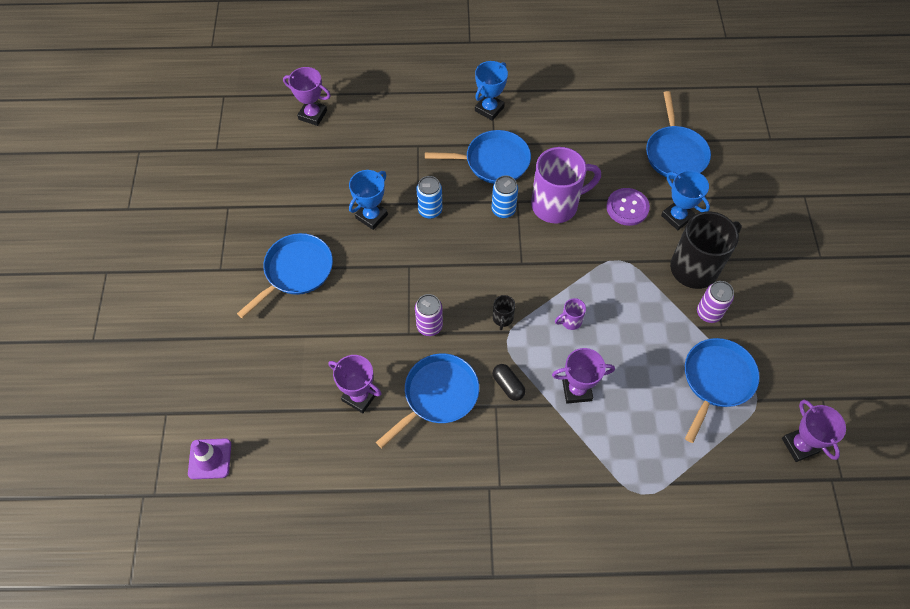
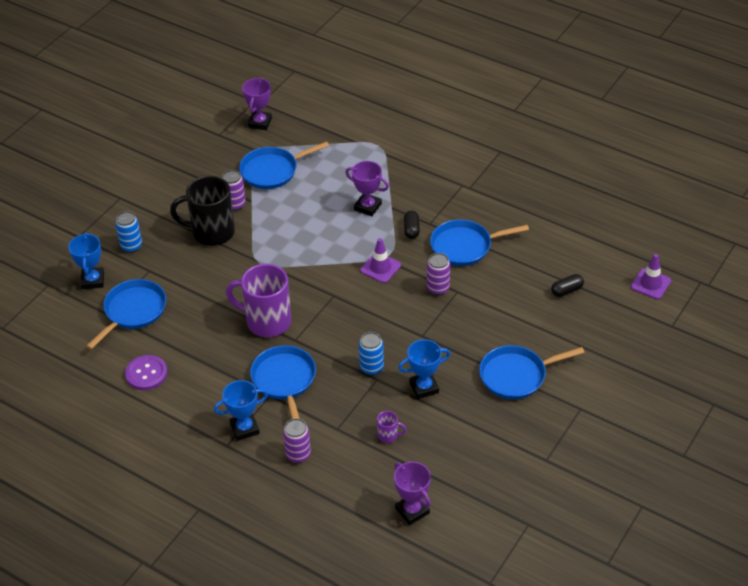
camera: 145 degrees left, 15 degrees down
(297, 397) = (566, 290): none -> black capsule
(359, 396) = (521, 270): purple trophy -> none
(431, 111) = (298, 454): none -> purple can
(493, 161) = (284, 380): blue pan -> blue pan turned 45 degrees clockwise
(502, 319) = (380, 268): black mug -> purple traffic cone
(503, 210) = (312, 338): blue can -> blue can (131, 246)
(570, 321) = (334, 244): purple mug -> purple mug (388, 435)
(627, 207) = (215, 292): purple button -> purple button (146, 374)
(677, 217) = (186, 268): blue trophy -> blue trophy (93, 280)

